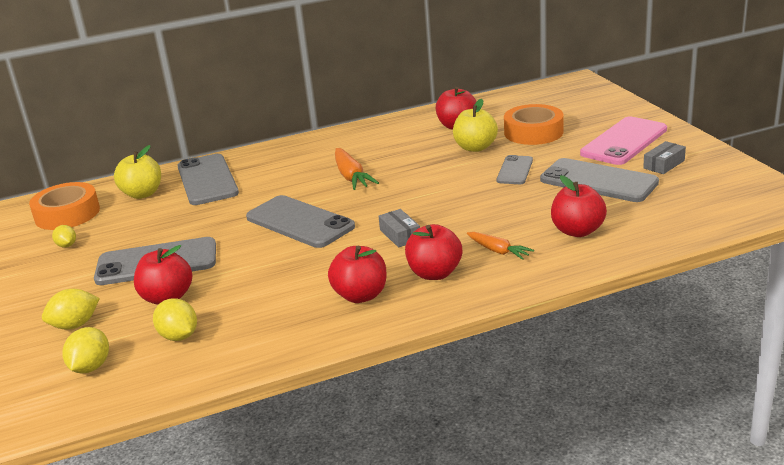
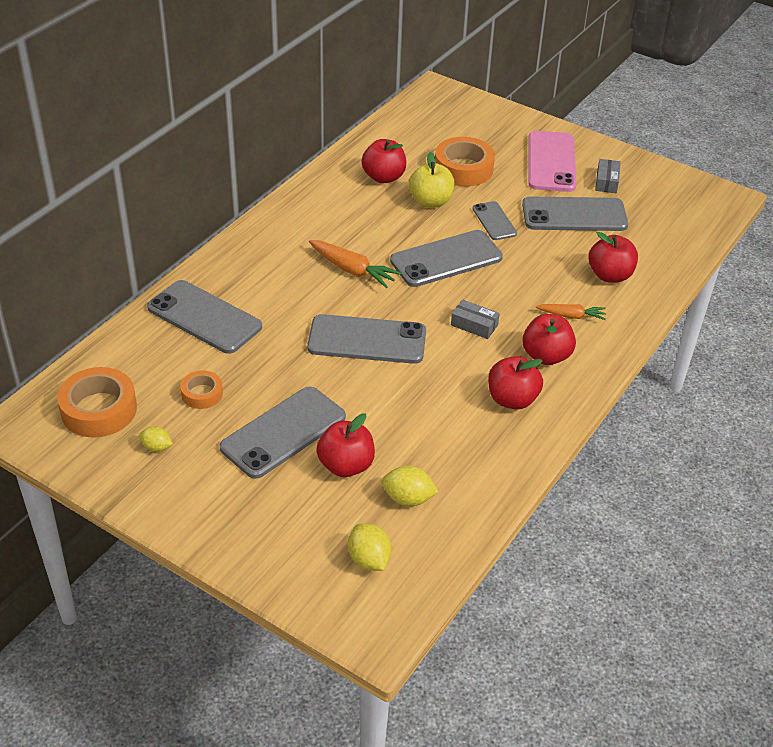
camera: 40 degrees left, 15 degrees up
(75, 325) = (295, 527): yellow lemon -> none
(140, 223) = (202, 394): none -> orange tape
(142, 194) = (153, 357): yellow apple -> none
(437, 186) = (446, 259): none -> grey phone

